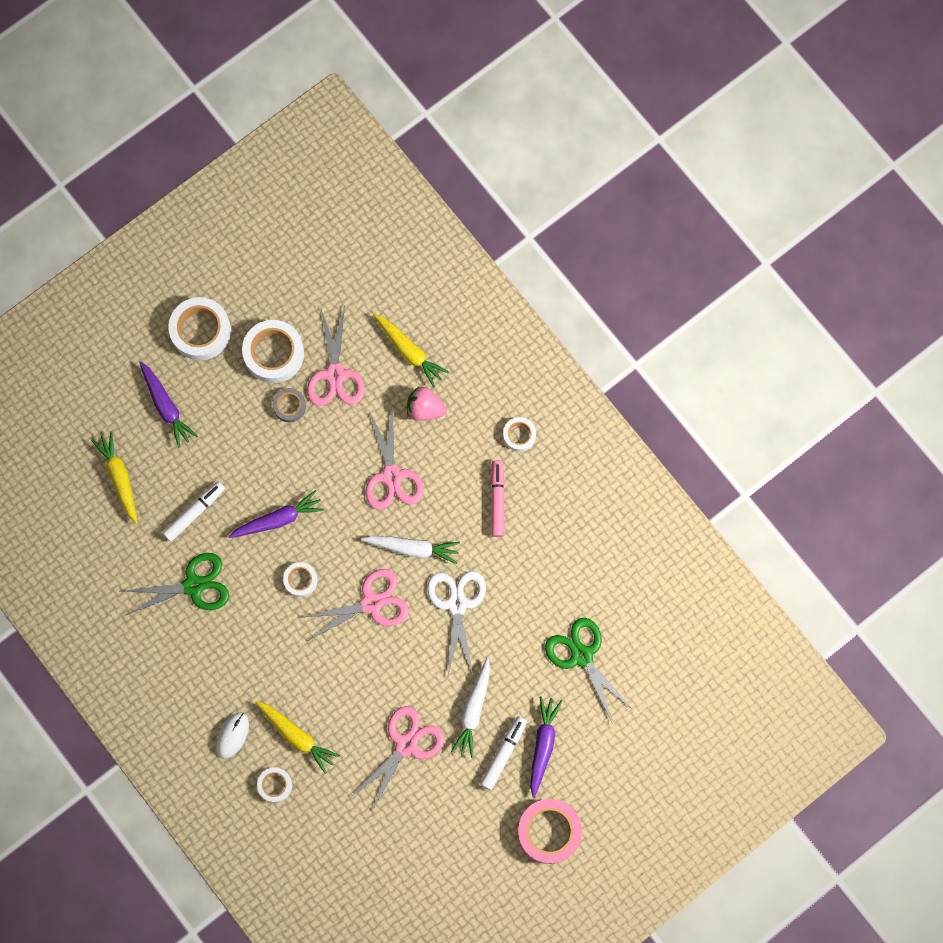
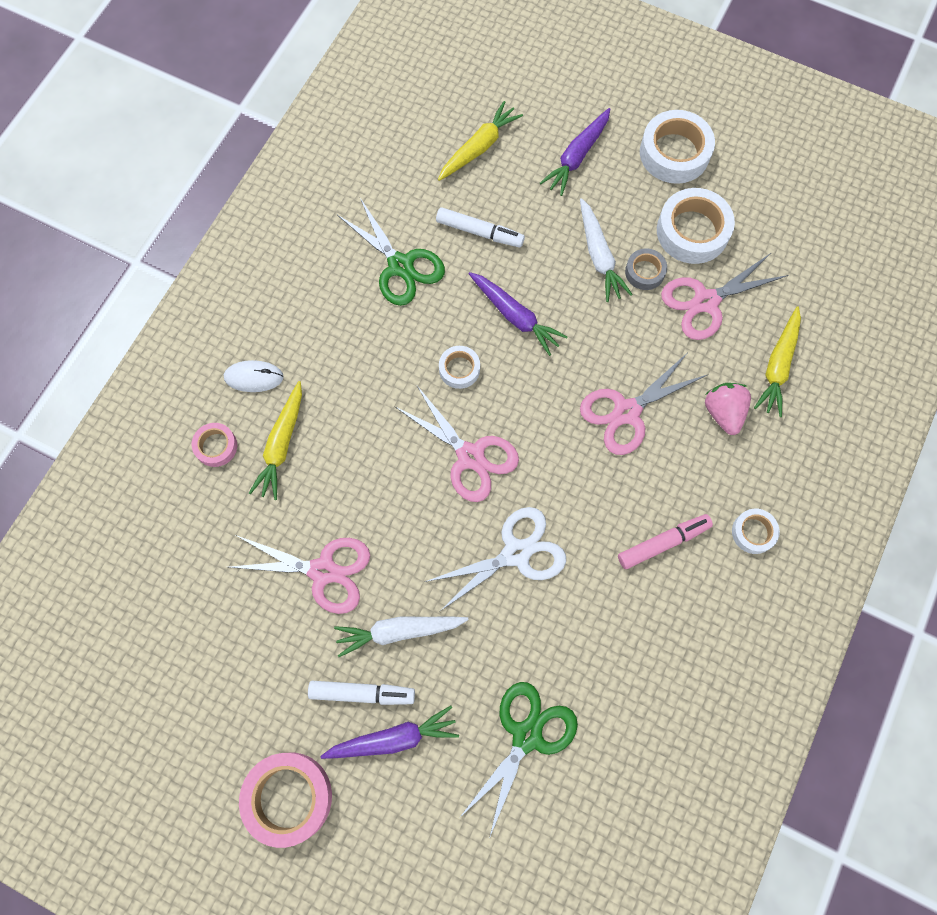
camera: 65 degrees right, 5 degrees down
(275, 785) = (216, 446): white tape -> pink tape
(412, 548) = (556, 472): white carrot -> white carrot (599, 256)

